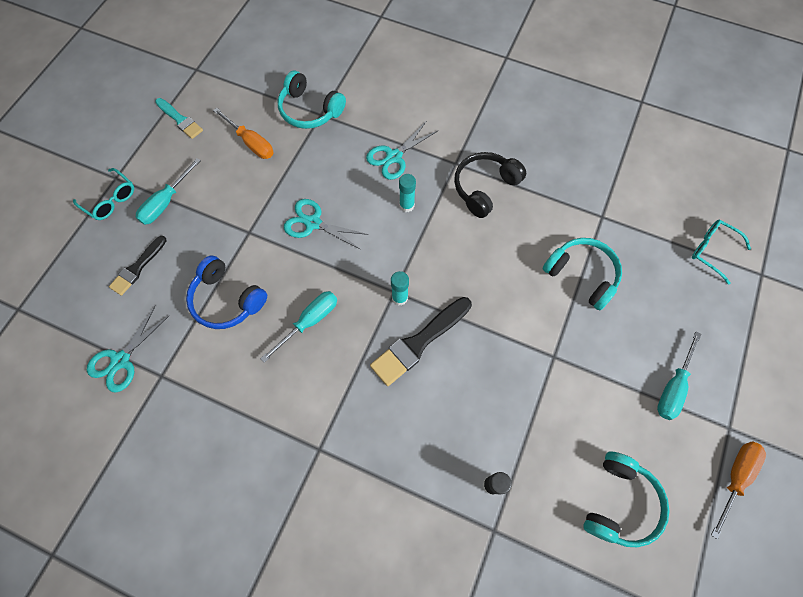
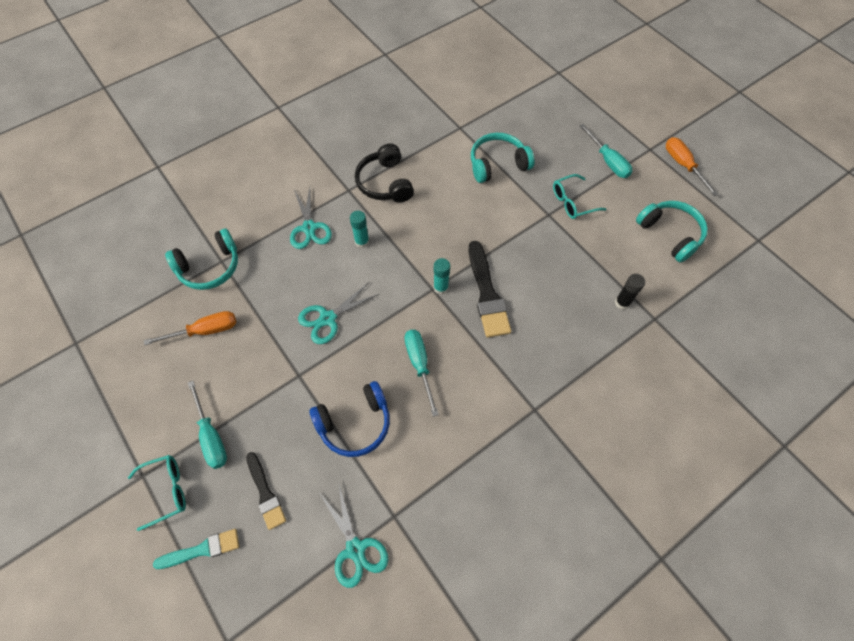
camera: 60 degrees left, 5 degrees down
(180, 120) = (124, 383): turquoise brush -> turquoise brush (202, 550)
(712, 251) = (526, 86): turquoise glasses -> turquoise glasses (572, 202)

